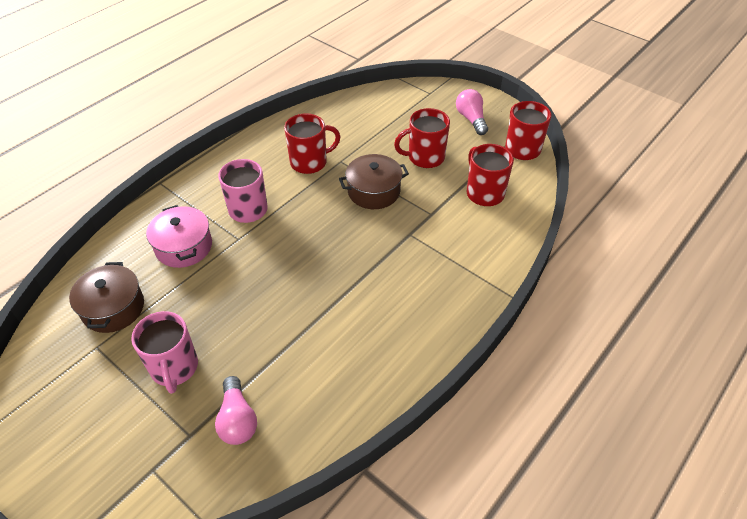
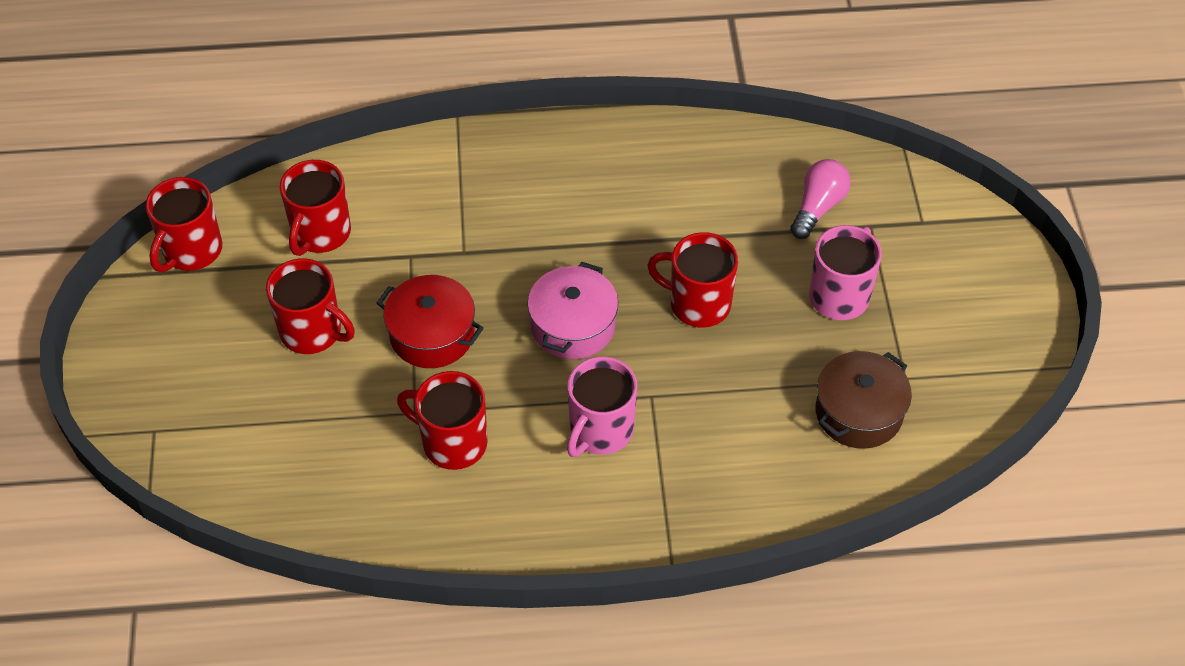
camera: 135 degrees left, 5 degrees up
(184, 246) = (722, 435): pink pot -> pink pot (573, 325)
(258, 299) = (698, 304): none -> red mug
(374, 191) = (432, 334): brown pot -> red pot
(471, 119) = (175, 340): pink light bulb -> none

